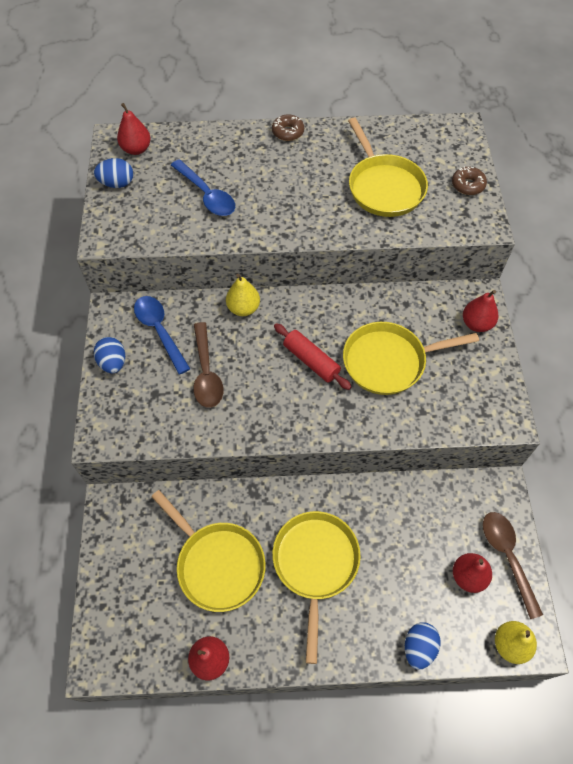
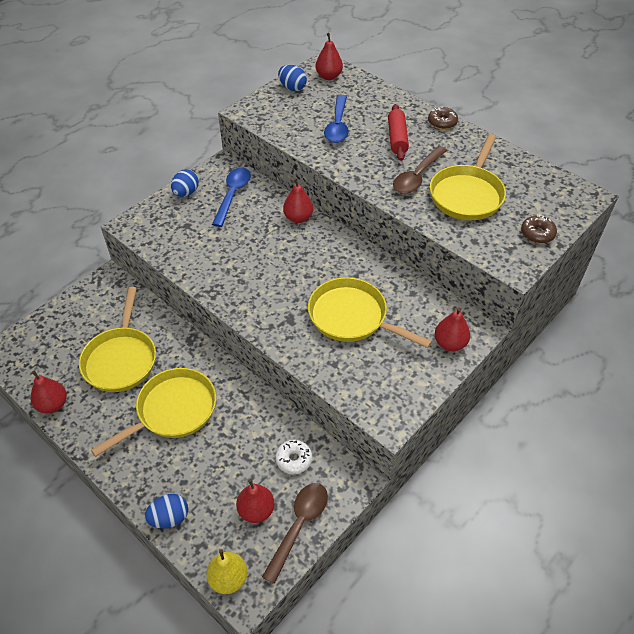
camera: 45 degrees right, 10 degrees down
(206, 373) = (229, 236): brown spoon -> brown spoon (417, 177)
(243, 308) = (298, 218): yellow pear -> red pear
(311, 361) = (300, 277): red rolling pin -> red rolling pin (397, 138)
(447, 512) = (294, 459): none -> white donut

